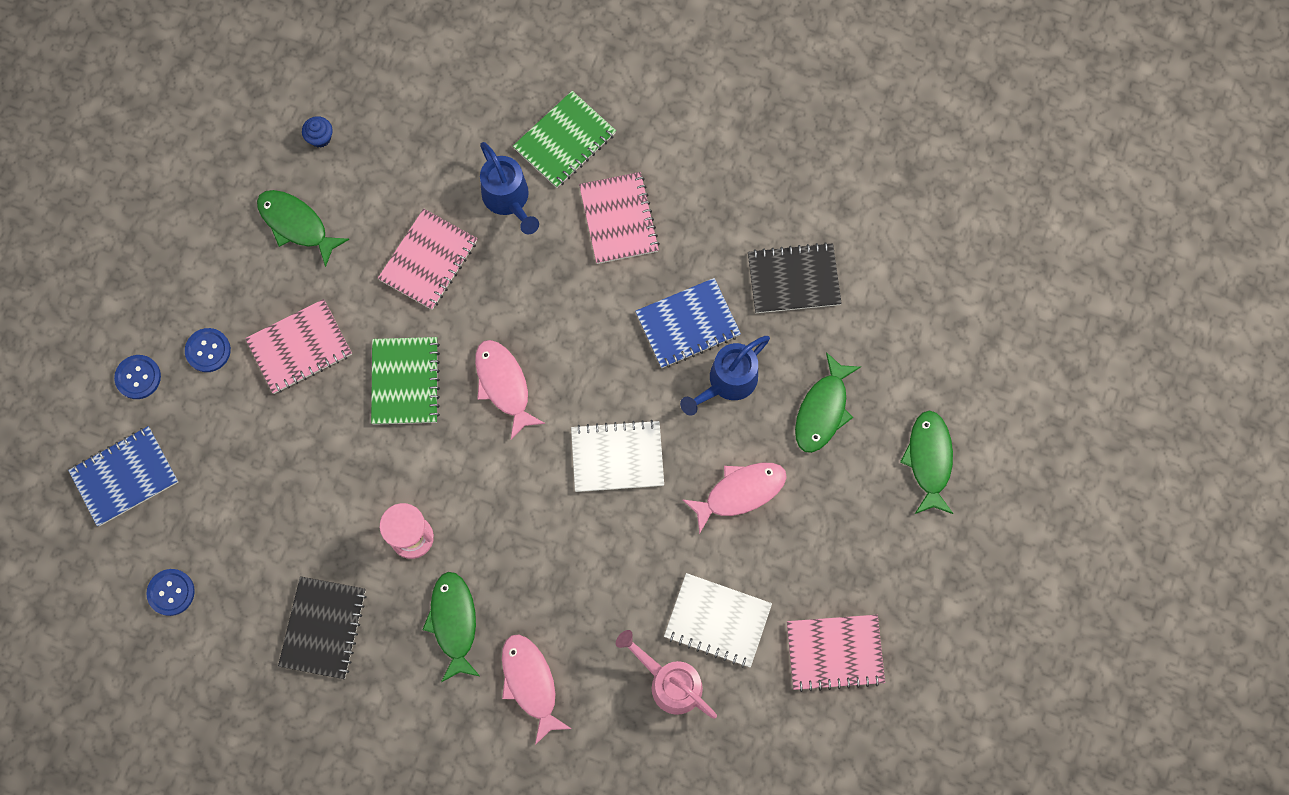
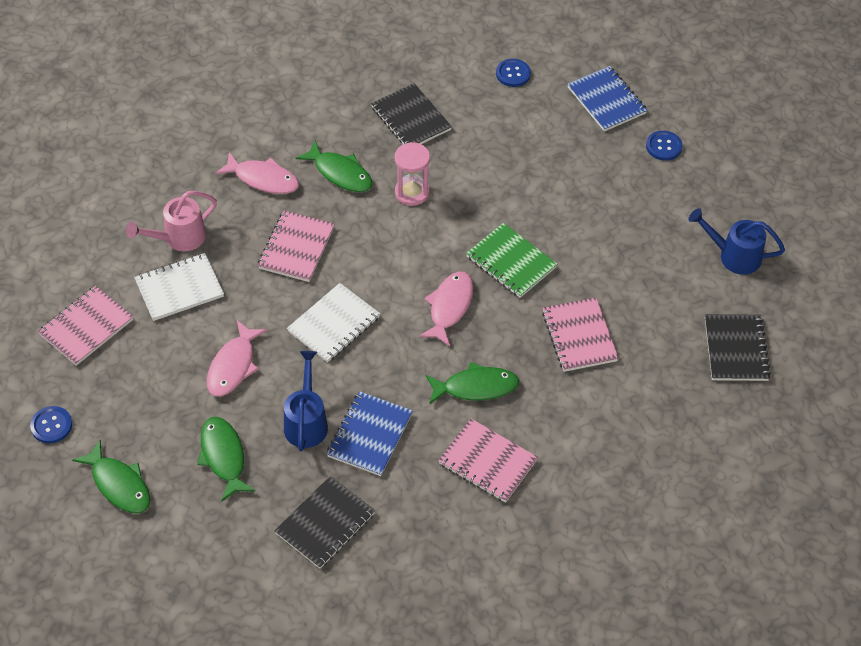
camera: 135 degrees right, 20 degrees down
(125, 476) = (606, 100): blue notebook -> blue notebook turned 45 degrees counterclockwise
(208, 350) = (644, 188): blue button -> blue button (51, 425)
(296, 225) = (683, 290): green fish -> green fish (476, 387)
(300, 348) = (595, 230): pink notebook -> pink notebook (296, 248)
(320, 138) = (736, 349): blue cupcake -> black notebook
(504, 385) = (449, 307): pink fish -> pink fish turned 90 degrees counterclockwise
(508, 200) = (573, 413): blue watering can -> blue watering can (733, 256)
(565, 141) = (581, 481): green notebook -> none
(669, 682) = (179, 238): pink watering can -> pink watering can turned 150 degrees clockwise

